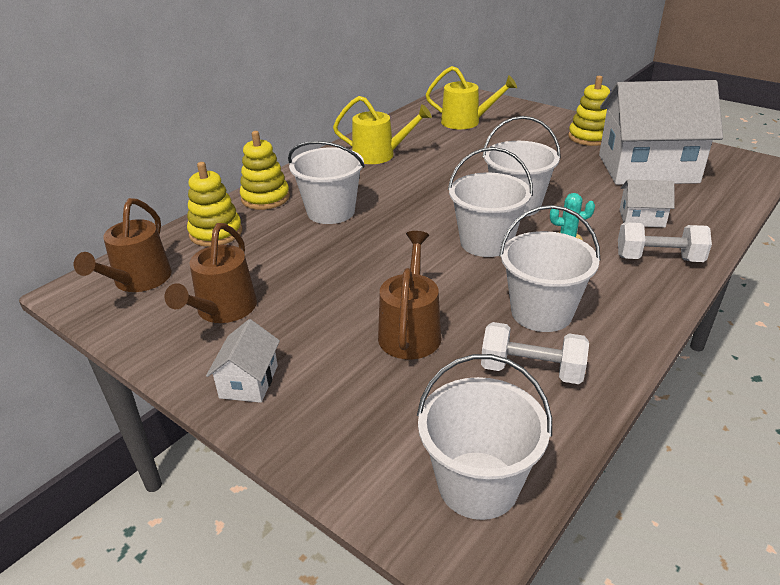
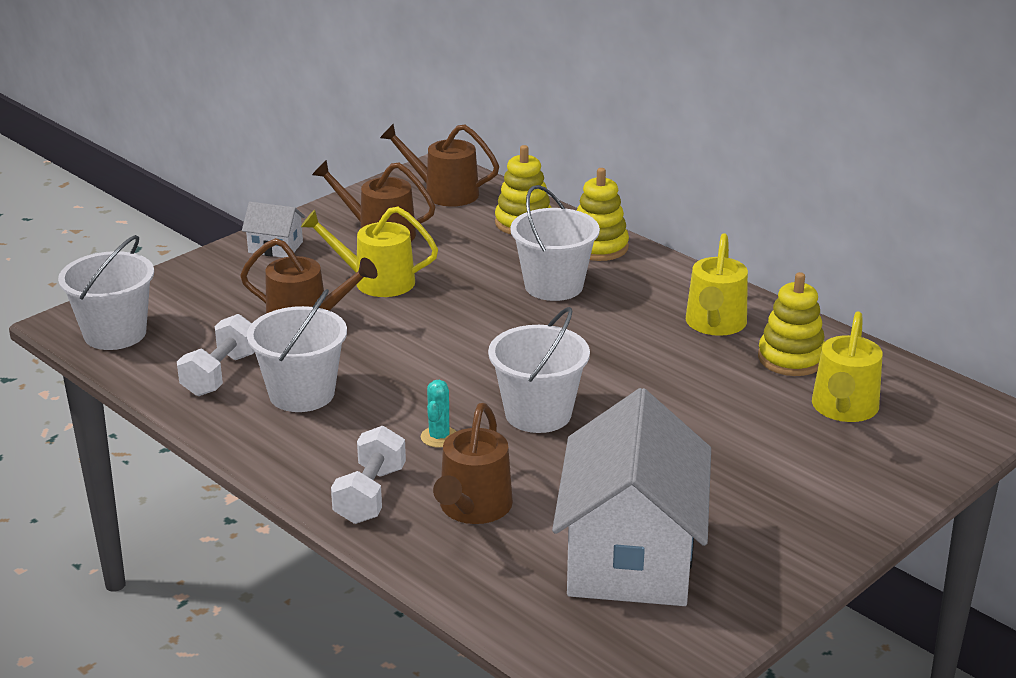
camera: 95 degrees right, 5 degrees down
(328, 299) = (376, 281): none -> yellow watering can
(486, 242) = (450, 379): white bucket -> none
(589, 137) = (768, 525): yellow stacking toy -> yellow stacking toy (791, 358)
(641, 218) = (473, 508): white house -> brown watering can

